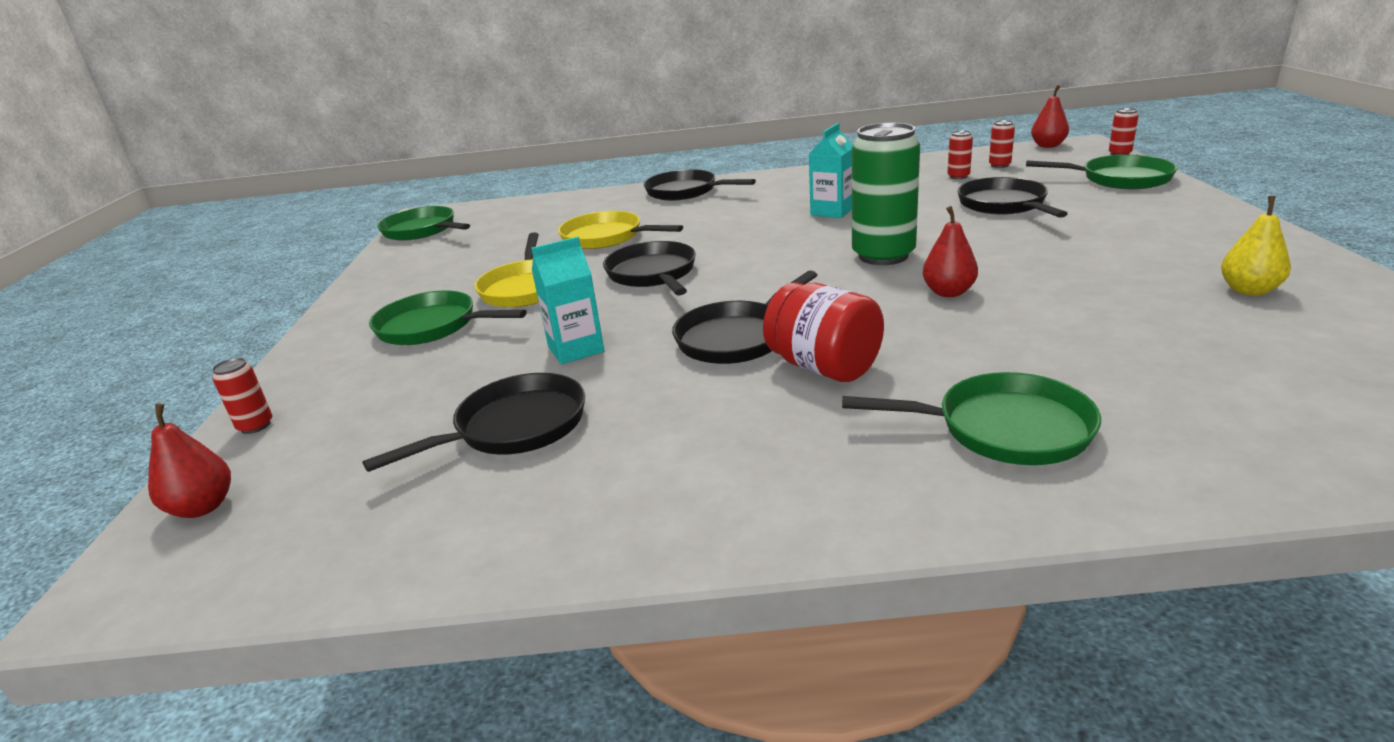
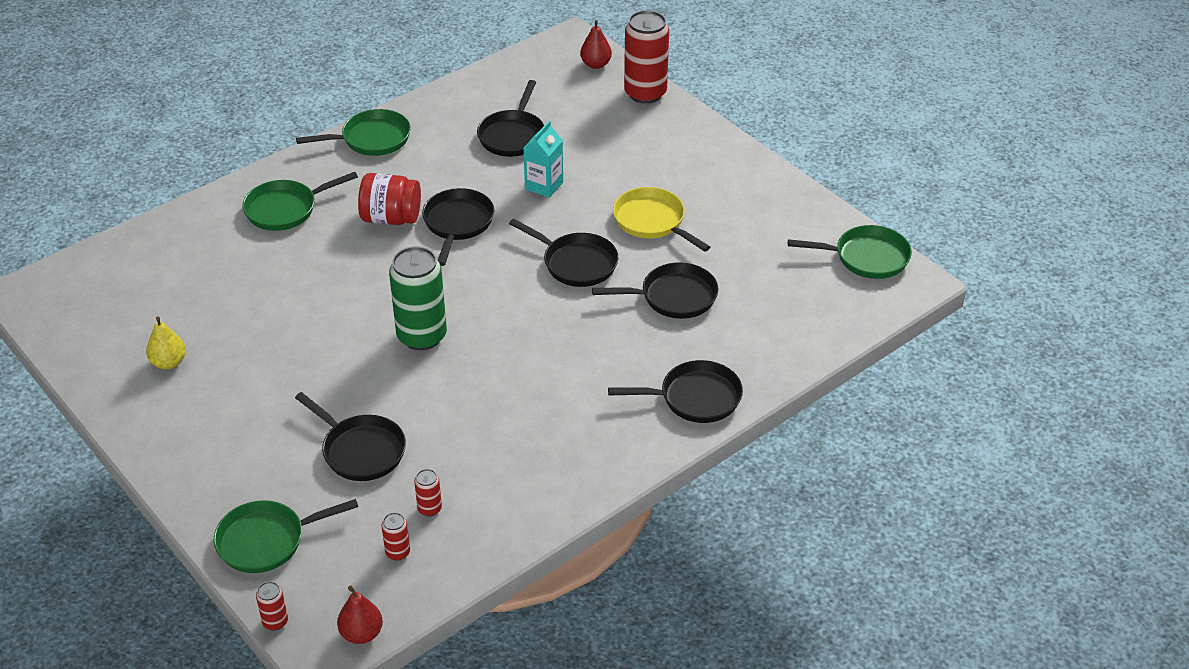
camera: 140 degrees right, 15 degrees up
(255, 426) = (645, 93): red can -> red can, size x2.28
(433, 326) = (661, 172): green pan -> green pan (371, 139)
(606, 237) = (673, 297): yellow pan -> black pan
(832, 211) = (510, 396): turquoise carton -> none
(948, 292) = (354, 305): red pear -> none

